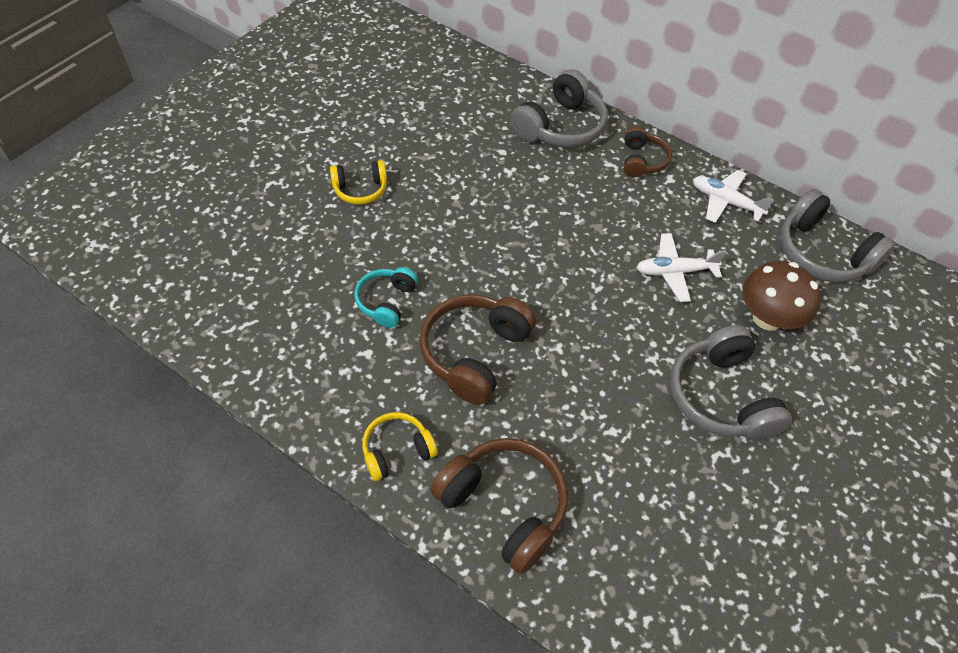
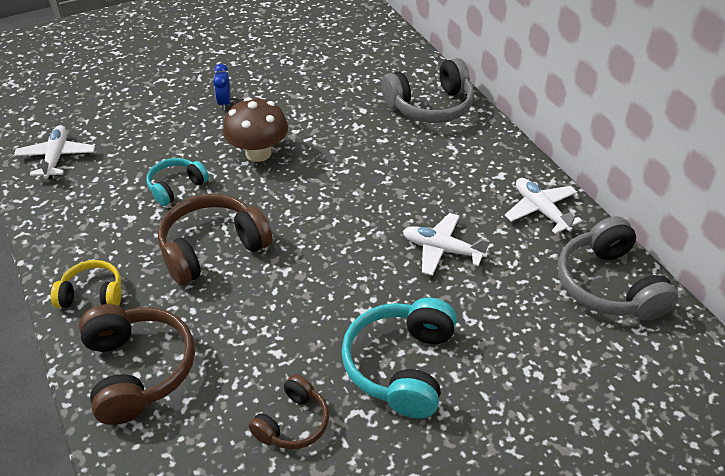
camera: 30 degrees right, 10 degrees down
(230, 316) = (57, 158): none -> white plane
(360, 189) = (224, 103): yellow headphones -> blue clock
(642, 160) = (485, 153): brown headphones -> brown headphones (292, 423)
(721, 396) = (401, 366): grey headphones -> turquoise headphones
(767, 318) = (503, 319): brown mushroom -> brown mushroom (258, 153)

